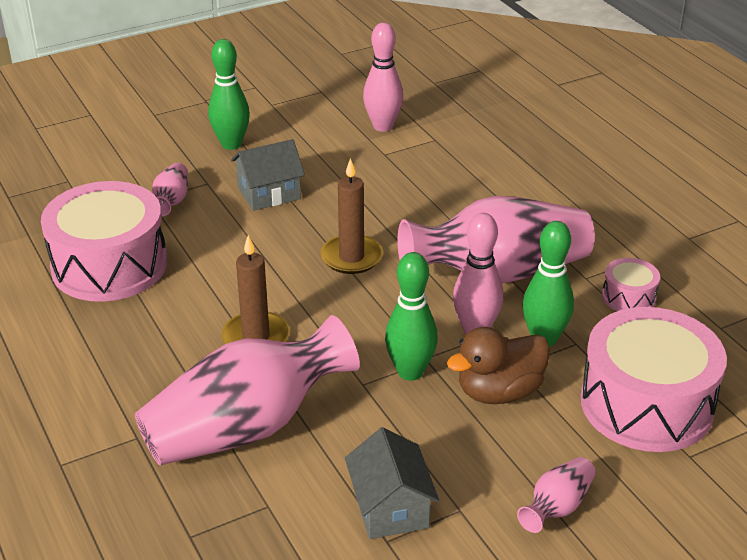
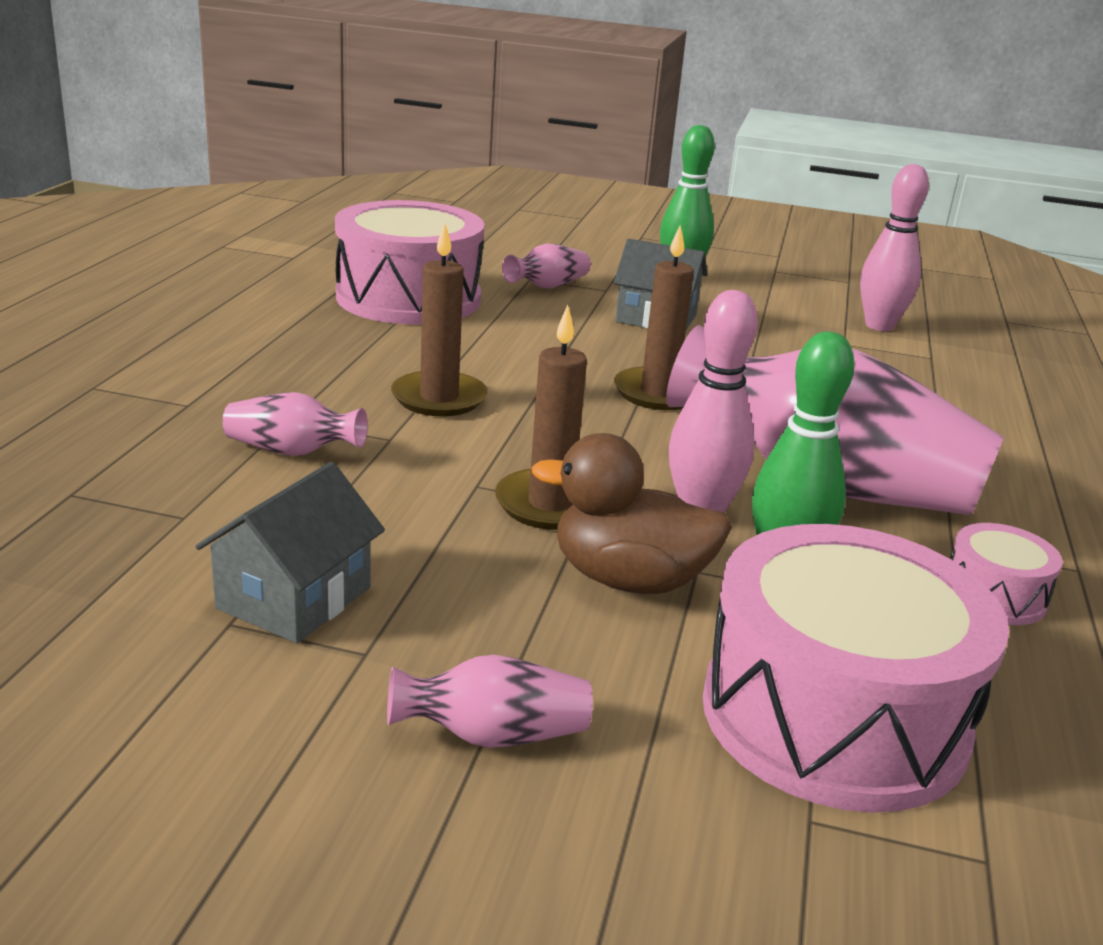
camera: 40 degrees right, 10 degrees down
(246, 427) = (292, 451): pink vase -> pink vase, size x0.43
(410, 372) = (550, 504): green bowling pin -> brown candle

